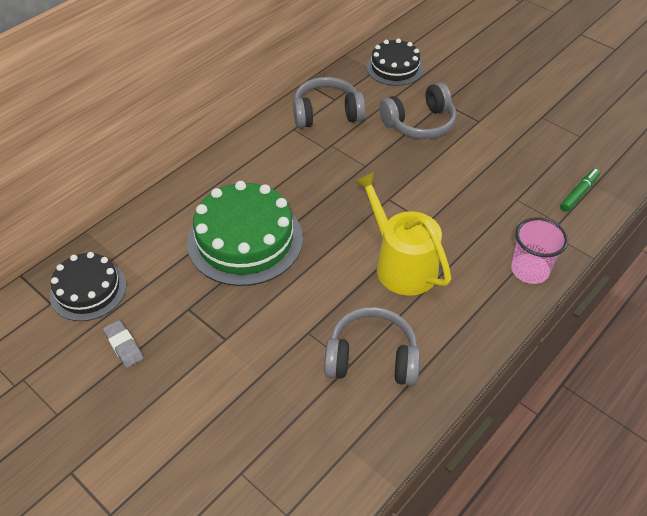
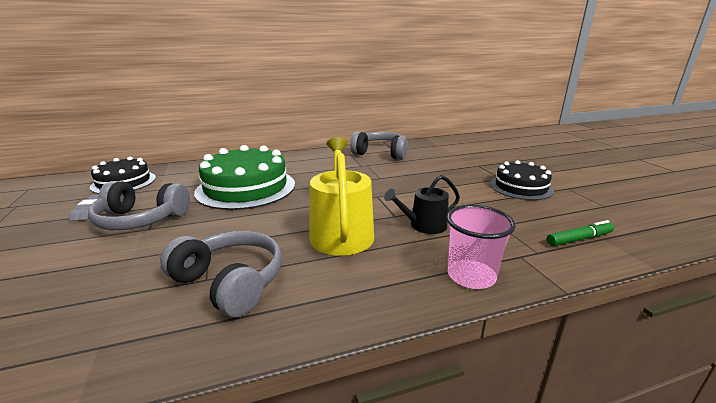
camera: 30 degrees right, 25 degrees down
(394, 68) = (454, 146): black cake -> black cake (520, 187)
(419, 123) = (447, 170): grey headphones -> grey headphones (141, 219)
(459, 226) = (423, 225): none -> black watering can

